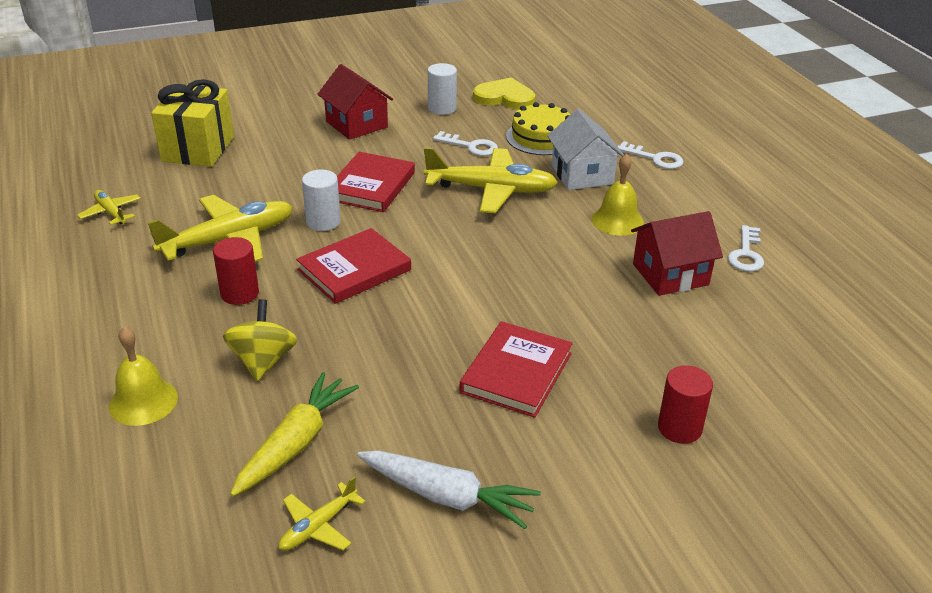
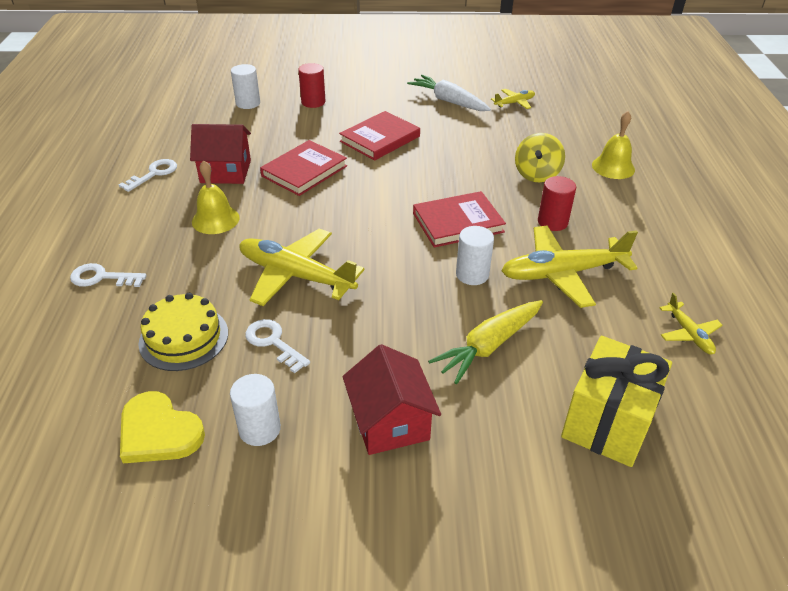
camera: 160 degrees left, 5 degrees up
(296, 443) = (521, 132): yellow carrot -> yellow carrot (489, 346)
(371, 186) = (411, 308): red book -> red book (304, 171)
(582, 174) = (194, 274): white house -> none
(655, 158) = (102, 277): white key -> white key turned 45 degrees counterclockwise
(776, 397) = (248, 103): none -> white cylinder

